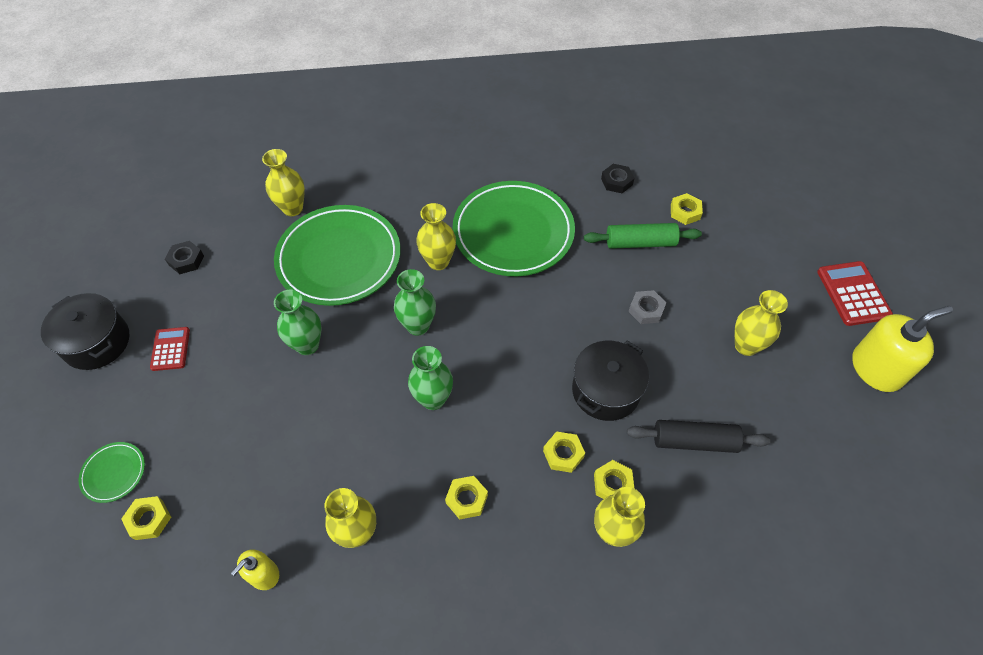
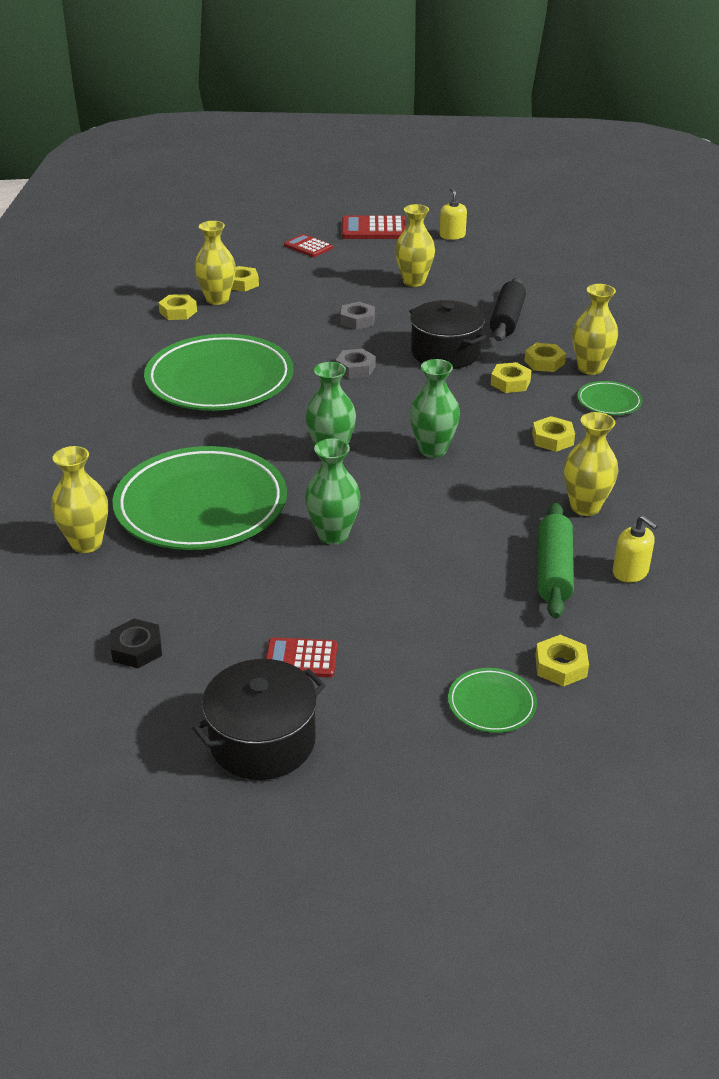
camera: 80 degrees left, 20 degrees down
(438, 261) = (241, 432): yellow vase -> yellow vase (217, 299)
(548, 553) = (609, 401): none -> green plate
(556, 322) = (355, 368): none -> grey nut
(616, 181) = (178, 312): black nut -> yellow nut
(640, 243) = (271, 311): green rolling pin -> green rolling pin (553, 570)
(783, 246) = (308, 246): none -> red calculator
(876, 369) = (452, 236): yellow soap dispenser -> yellow soap dispenser, size x0.53

